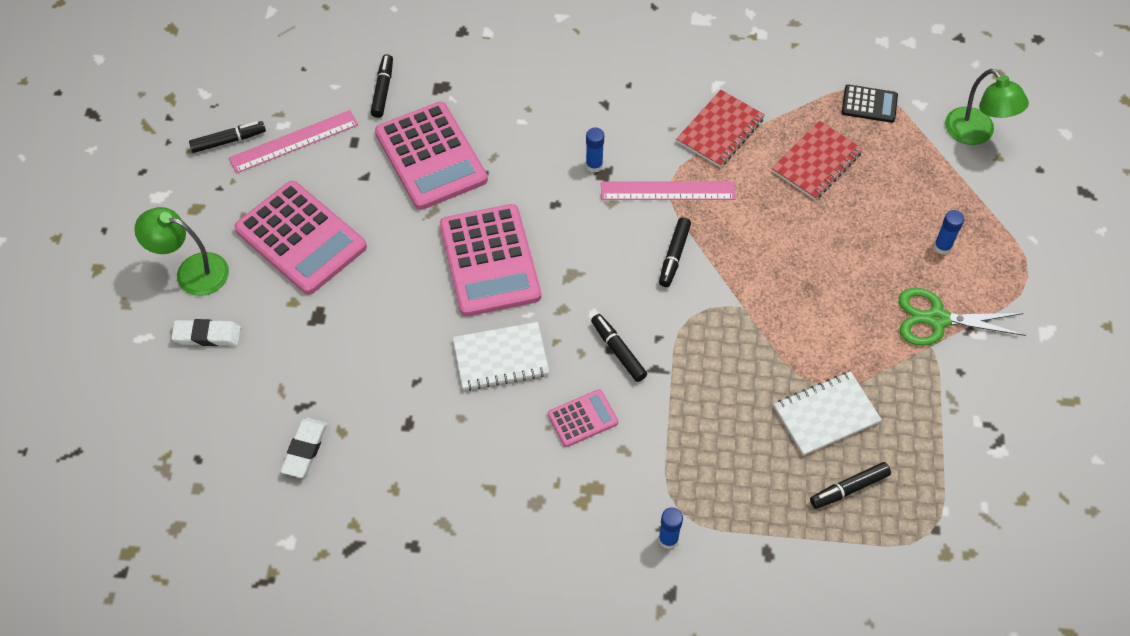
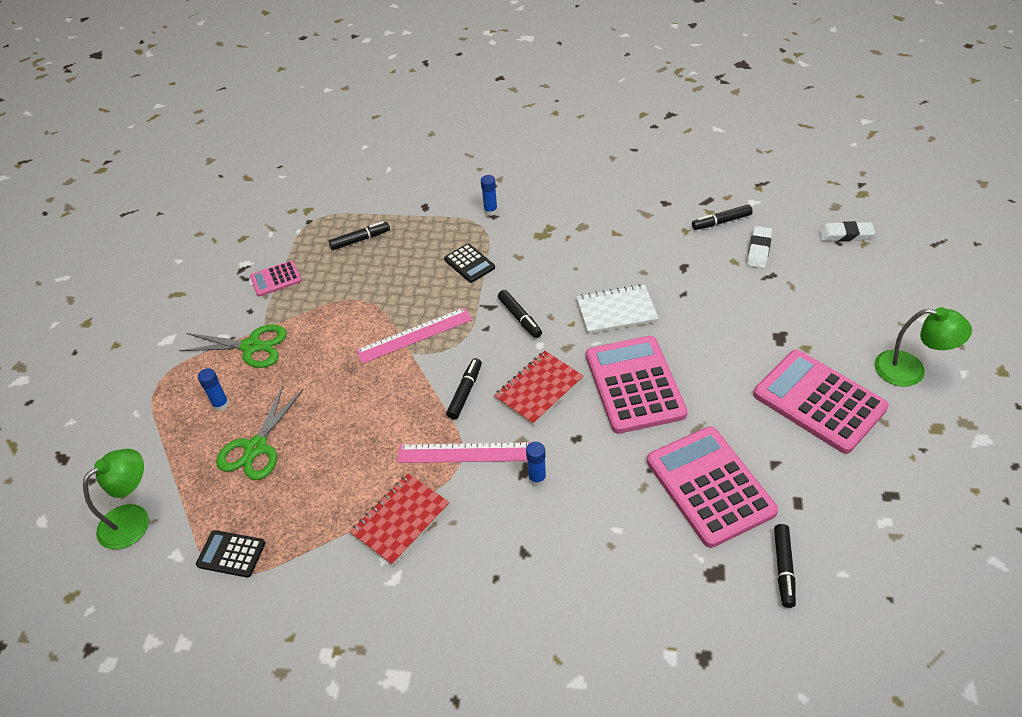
camera: 175 degrees left, 10 degrees down
(207, 335) = (870, 321): white eraser -> white eraser (845, 234)
(228, 141) = (938, 502): black marker -> black marker (721, 222)
(294, 141) = (864, 501): pink ruler -> pink ruler (414, 335)
(582, 418) = (549, 274): pink calculator -> pink calculator (276, 279)
(689, 439) = (469, 263): none -> black calculator
(816, 162) = (309, 485): red notebook -> red notebook (539, 389)
(826, 415) = (363, 281): white notebook -> none
(884, 199) = (256, 448): none -> green scissors
(976, 134) = (133, 519): green lamp -> green lamp turned 75 degrees clockwise

